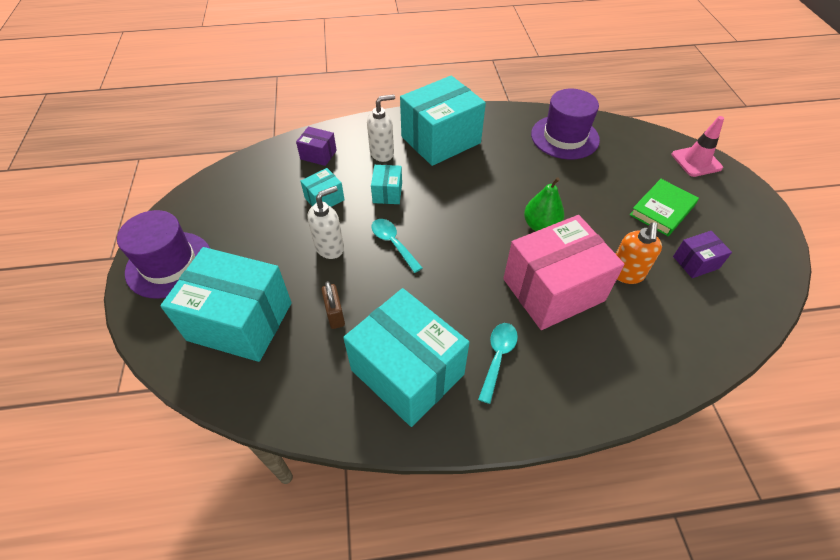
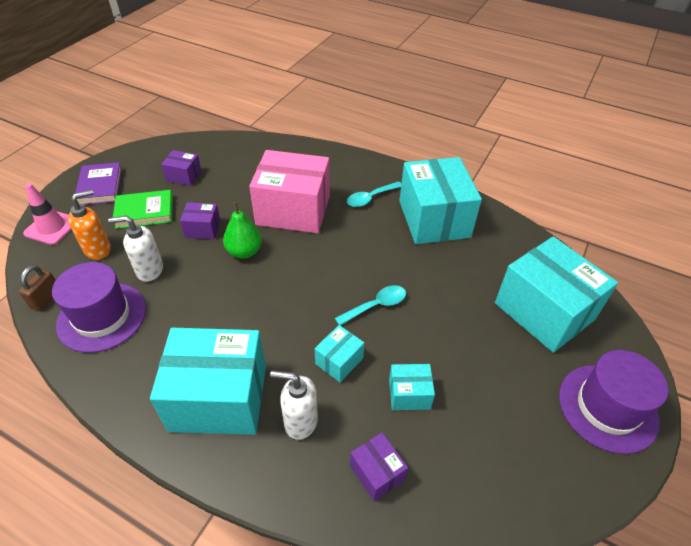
camera: 145 degrees left, 5 degrees down
(330, 247) = (435, 333): white soap dispenser -> white soap dispenser (149, 270)
(335, 314) = (462, 276): brown padlock -> brown padlock (46, 299)
(393, 243) = (376, 305): turquoise spoon -> turquoise spoon turned 120 degrees counterclockwise
(598, 224) = (203, 229): none -> purple box
(626, 274) = (235, 193): orange soap dispenser -> orange soap dispenser (98, 249)
(733, 208) = (100, 187): none -> purple book

